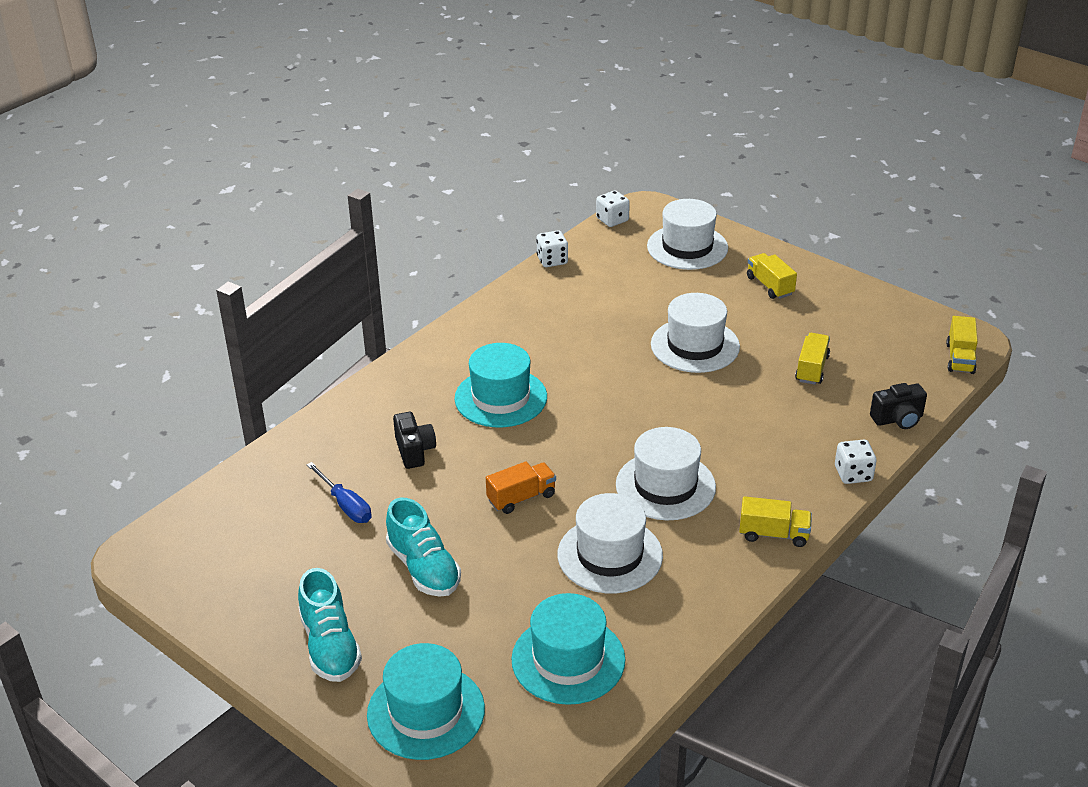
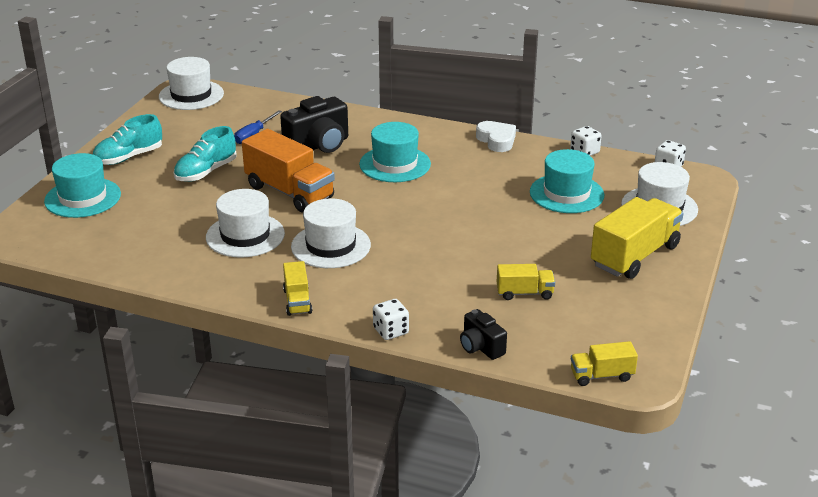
camera: 70 degrees right, 5 degrees down
(414, 451) = (318, 146): black camera -> black camera, size x1.75
(489, 311) = (496, 140): none -> white heart
(521, 498) = (289, 192): orange truck -> orange truck, size x1.93
(568, 659) = (139, 237): turquoise hat -> turquoise hat (566, 194)
(695, 345) = (516, 232): white hat -> white hat (191, 95)
(770, 286) = (635, 256): yellow truck -> yellow truck, size x1.93

